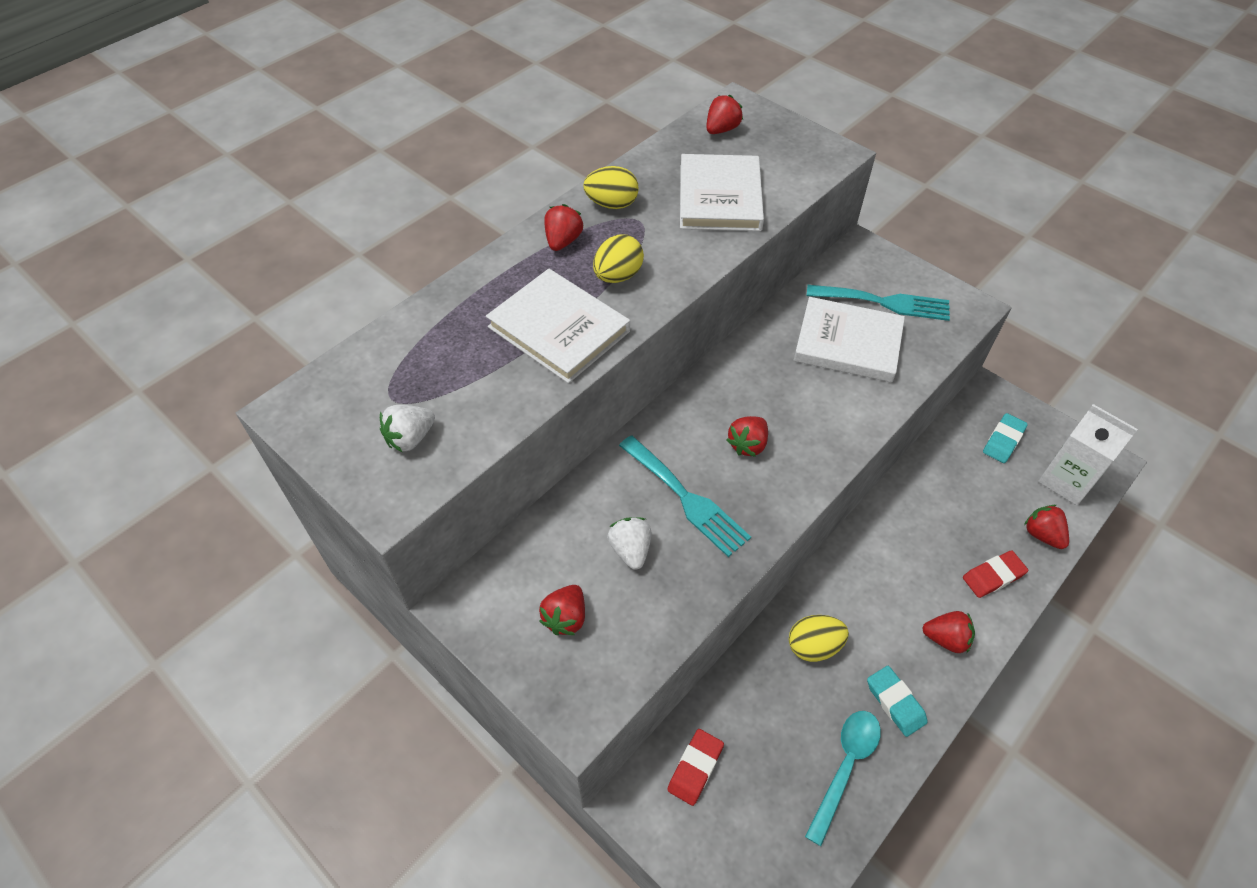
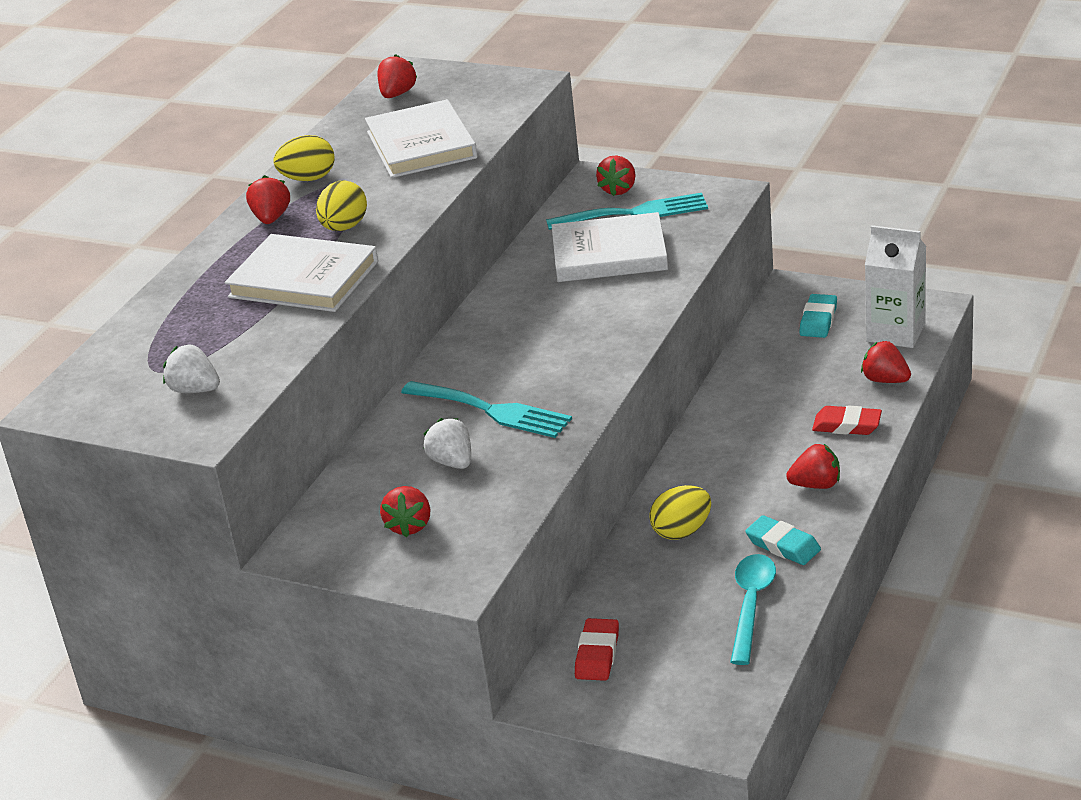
camera: 15 degrees left, 20 degrees down
(410, 438) = (195, 390): white strawberry -> white strawberry turned 90 degrees clockwise
(748, 445) = (538, 356): red strawberry -> red strawberry (618, 190)
(993, 576) = (847, 425): red eraser -> red eraser turned 60 degrees clockwise

